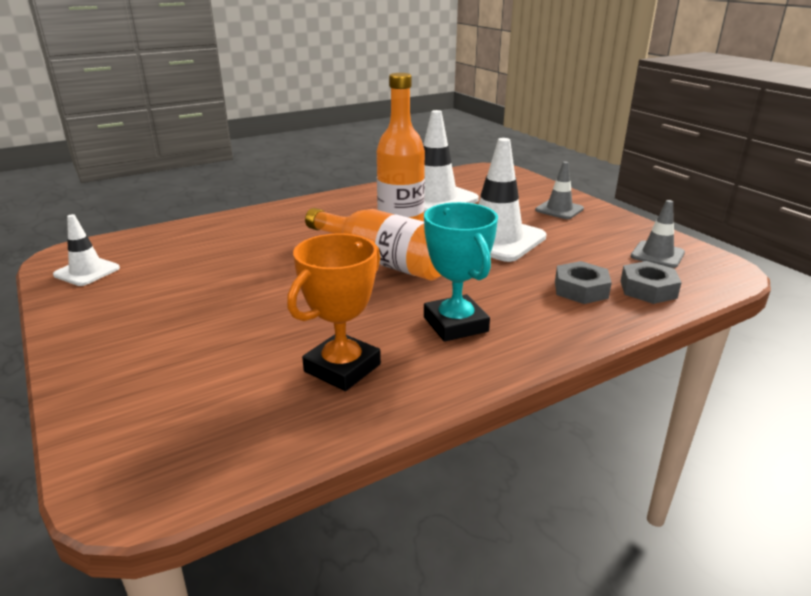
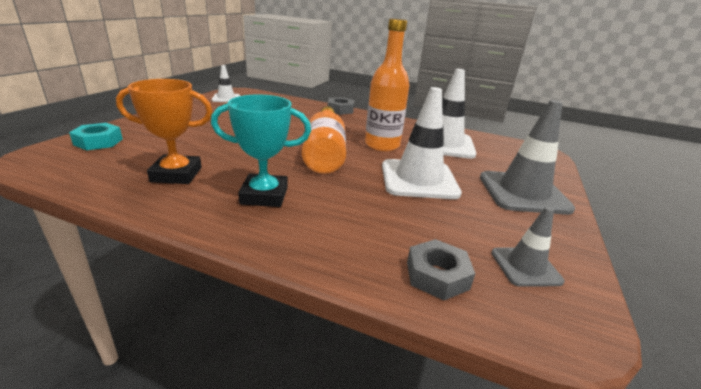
camera: 50 degrees right, 0 degrees up
(133, 418) = (98, 142): none -> turquoise nut
(455, 324) = (264, 195): turquoise trophy -> turquoise trophy turned 60 degrees clockwise
(559, 209) = (523, 193): grey traffic cone -> grey traffic cone, size x1.85
(581, 289) = (384, 236): grey nut -> grey nut (340, 110)

